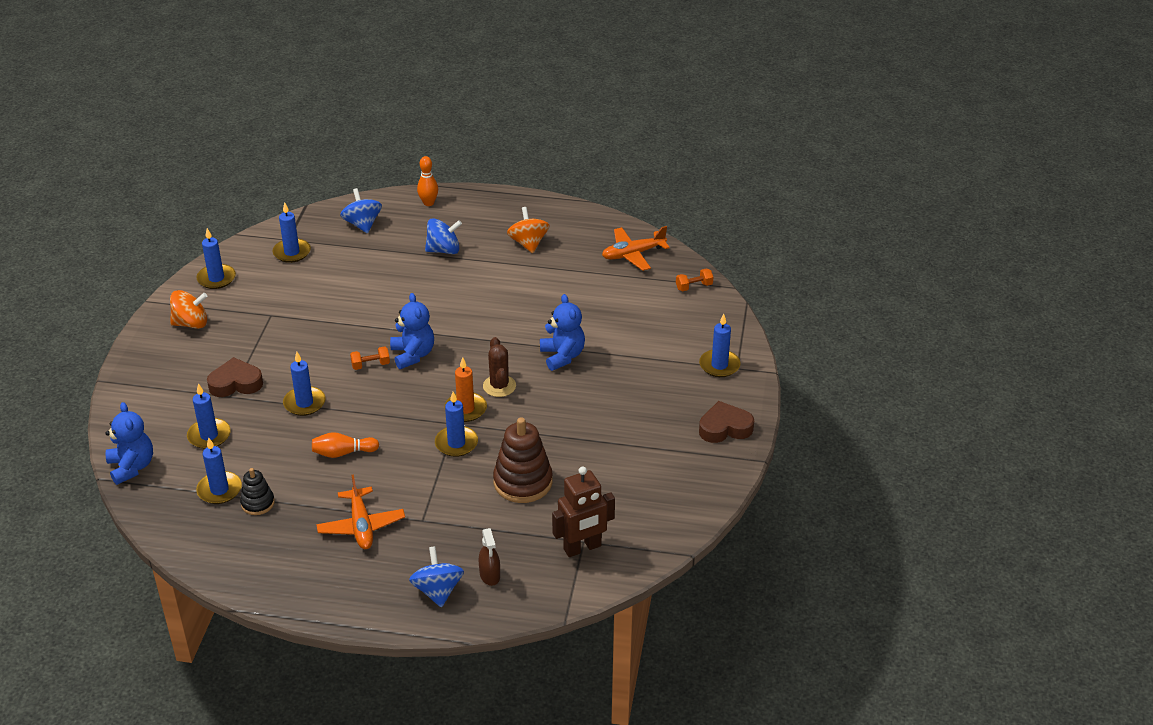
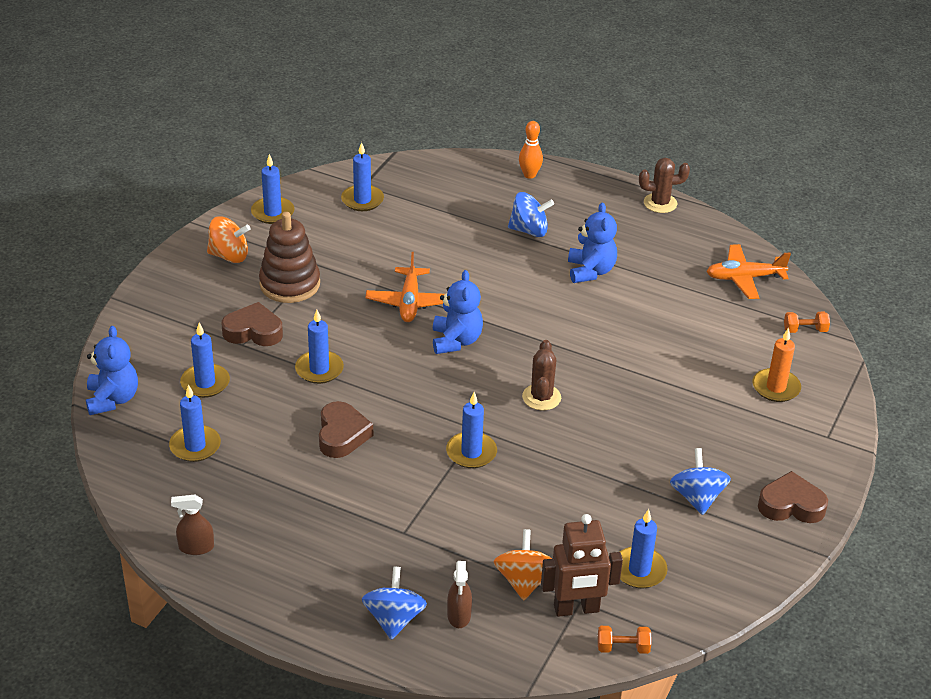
camera: 15 degrees right, 0 degrees up
(251, 573) = (196, 547): none -> brown spray bottle
(258, 503) = (230, 470): black stacking toy -> none
(343, 453) = (342, 435): orange bowling pin -> brown heart
(361, 526) = (334, 523): orange plane -> orange plane (409, 302)
(362, 224) = (449, 184): blue spinning top -> blue spinning top (697, 497)
(370, 365) = (405, 342): orange dumbbell -> orange dumbbell (623, 648)
(465, 409) = (494, 415): orange candle -> orange candle (776, 387)
(523, 482) = (532, 515): brown stacking toy -> brown stacking toy (290, 284)
(528, 243) = (627, 242): orange spinning top -> orange spinning top (524, 581)
(545, 206) = (660, 203): none -> brown cactus
(562, 356) = (625, 378): blue teddy bear -> blue teddy bear (590, 271)
(719, 365) = (807, 429): blue candle -> blue candle (639, 570)

